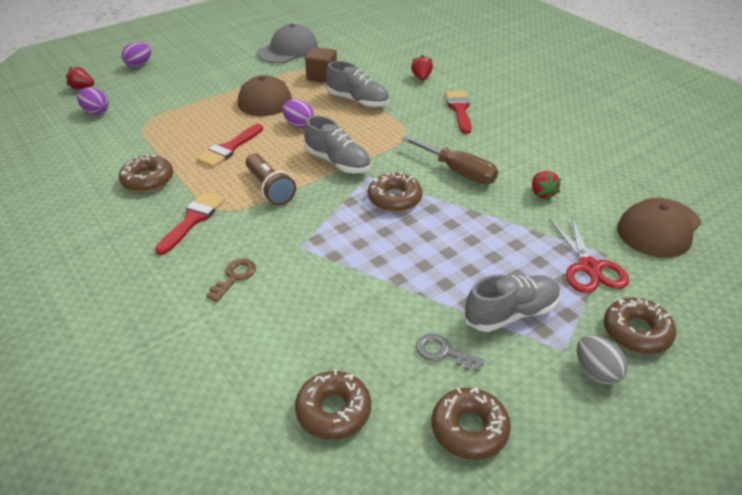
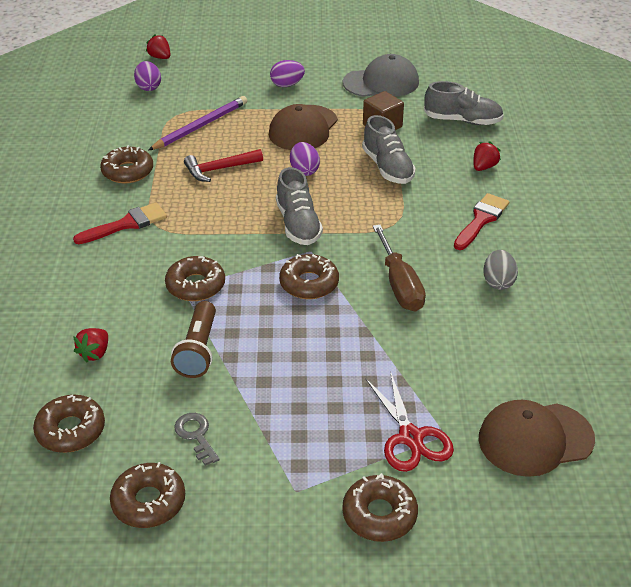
camera: 35 degrees right, 0 degrees up
(139, 65) = (228, 50): purple egg -> purple egg (287, 85)
(176, 124) = (200, 126): none -> purple pencil
(229, 148) = (219, 169): red brush -> red hammer
(234, 277) = (108, 289): brown key -> none
(269, 188) = (214, 223): brown flashlight -> brown flashlight (198, 350)
(308, 240) = (195, 285): none -> brown donut
(511, 313) = (289, 437): grey shoe -> grey shoe (462, 121)
(542, 193) = (456, 346): red strawberry -> red strawberry (95, 353)
(589, 268) = (411, 437): red scissors -> red scissors turned 45 degrees counterclockwise
(596, 372) = (300, 523): grey egg -> grey egg (498, 282)

